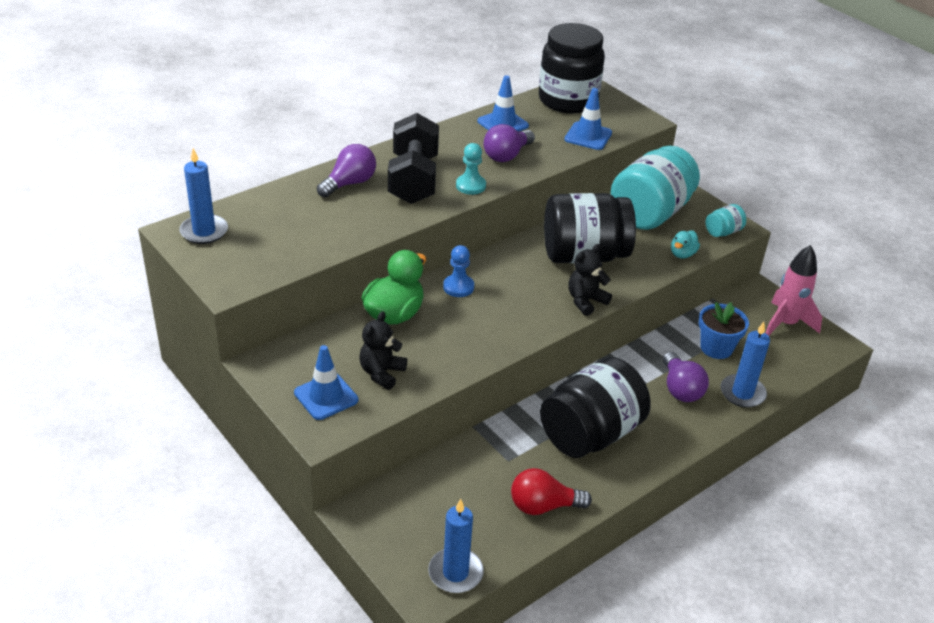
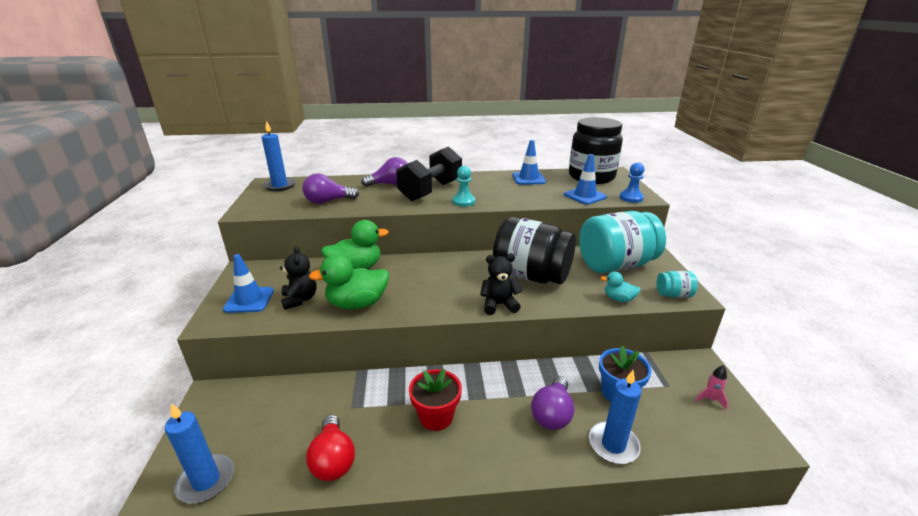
camera: 35 degrees right, 10 degrees down
(381, 373) = (300, 299): black teddy bear -> black teddy bear turned 105 degrees clockwise
(449, 354) = (357, 304): none -> green duck
(458, 287) = (416, 267): blue pawn -> blue pawn (631, 198)
(507, 155) = (510, 193): purple light bulb -> purple light bulb (328, 201)
(543, 506) = (333, 460): red light bulb -> red light bulb turned 135 degrees counterclockwise
(590, 434) = (436, 416): black jar -> red flower pot
(682, 254) = (618, 299): turquoise duck -> turquoise duck turned 45 degrees clockwise
(785, 324) = (710, 399): pink rocket -> pink rocket, size x0.45

